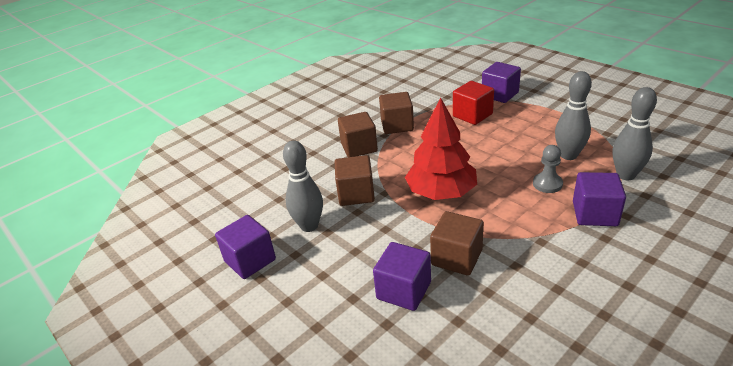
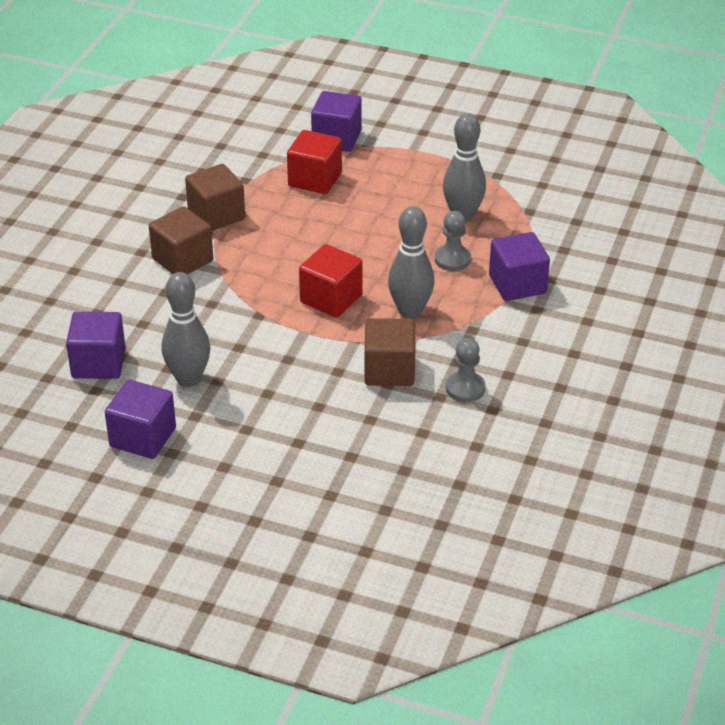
camera: 30 degrees left, 5 degrees up
(356, 194) = (222, 325): brown cube -> none
(404, 290) = (350, 419): purple cube -> purple cube (98, 363)
(441, 192) = (331, 298): red tree -> red cube
(513, 291) = (465, 388): none -> grey pawn
(626, 175) = (536, 229): grey bowling pin -> grey bowling pin (410, 311)

